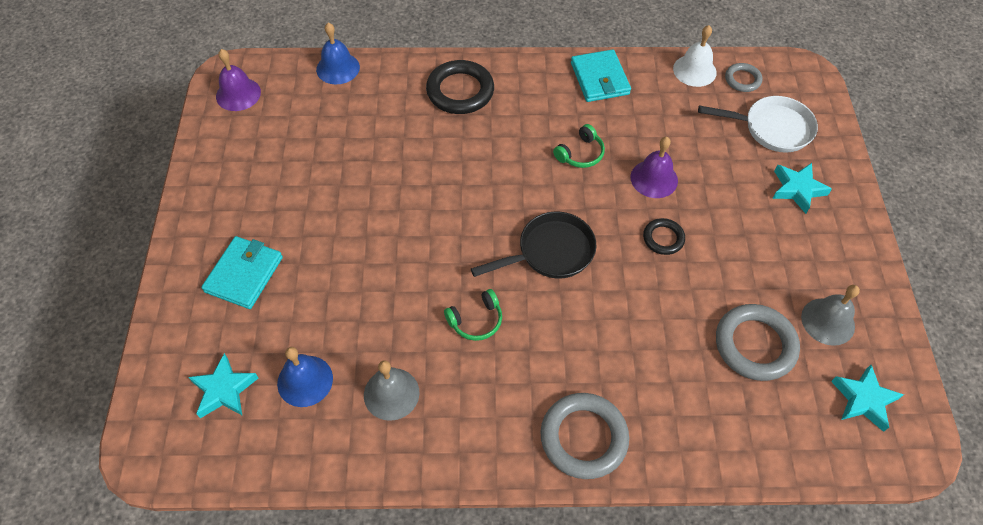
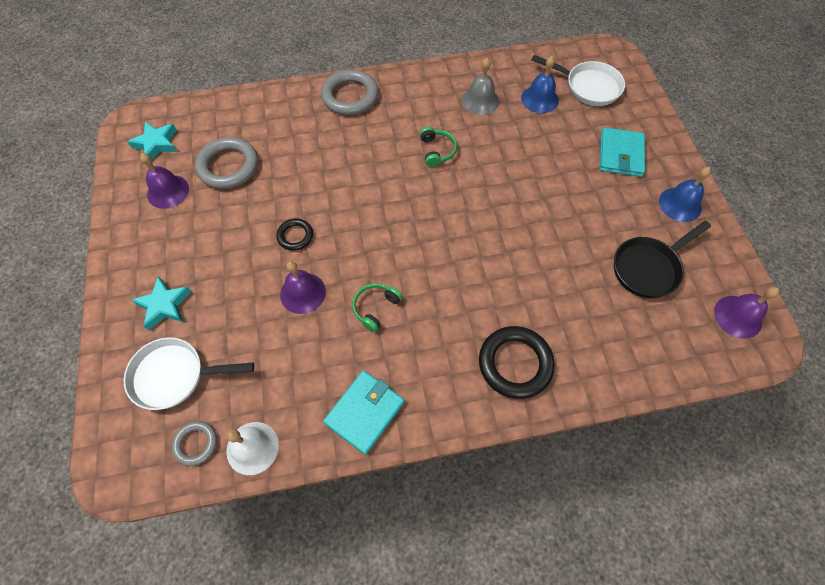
camera: 170 degrees right, 5 degrees up
(224, 390) = (588, 87): turquoise star -> white pan
(338, 68) = (658, 370): blue bell -> blue bell (680, 204)
(476, 320) = (437, 151): green headphones -> green headphones turned 120 degrees clockwise
(550, 252) = (390, 209): black pan -> black pan (648, 268)
(600, 78) = (364, 412): turquoise wallet -> turquoise wallet turned 60 degrees clockwise
(828, 321) = (168, 191): grey bell -> purple bell

